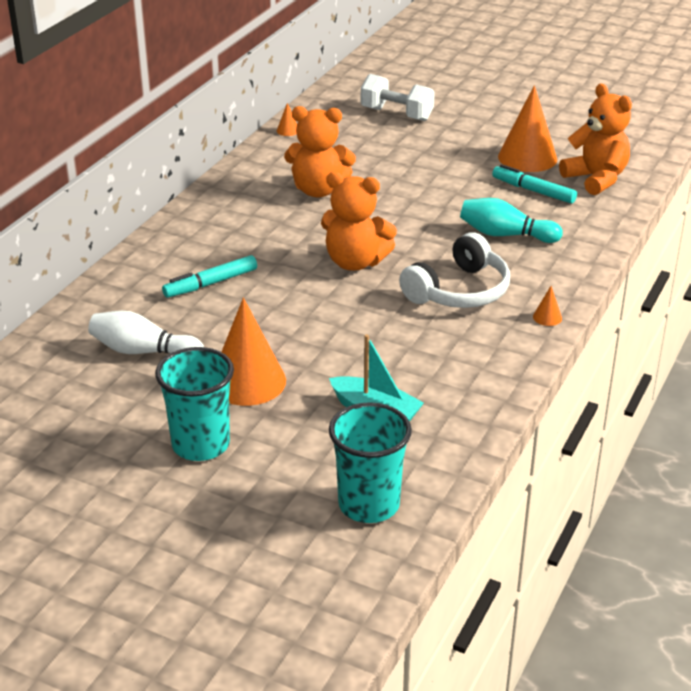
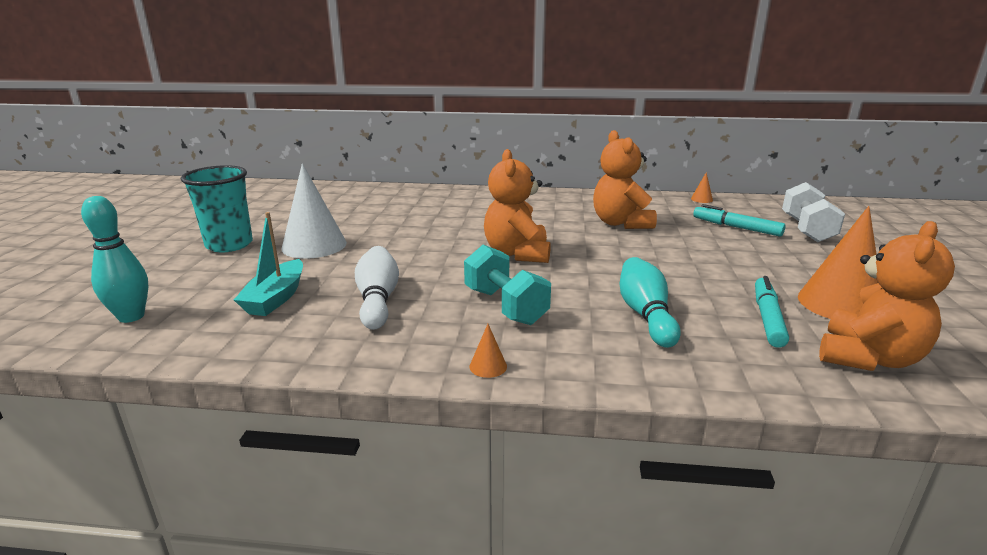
camera: 70 degrees right, 10 degrees down
(143, 351) = (344, 211): white bowling pin -> white bowling pin (378, 300)
(211, 283) = (444, 214): turquoise marker -> turquoise marker (737, 227)
(248, 381) = (314, 245): orange cone -> white cone
(369, 505) = (131, 317): turquoise cup -> turquoise bowling pin
(459, 291) = (505, 306): white headphones -> turquoise dumbbell

